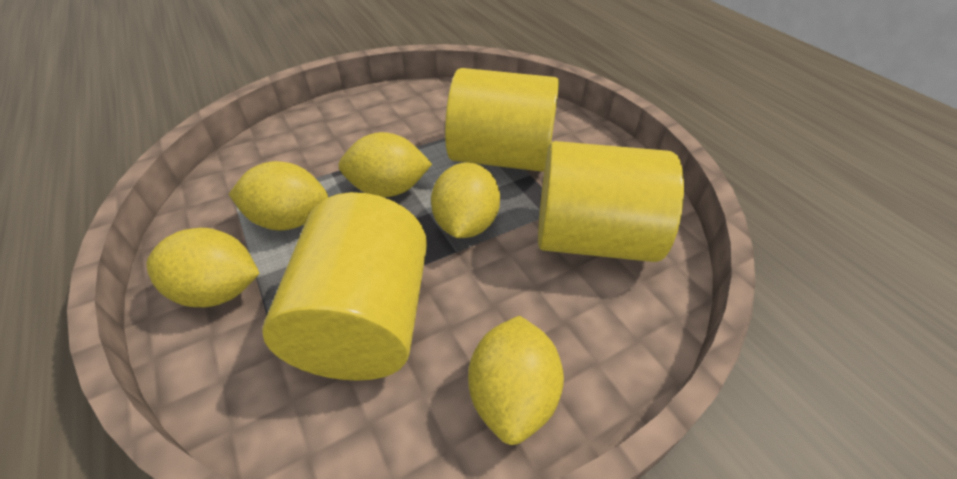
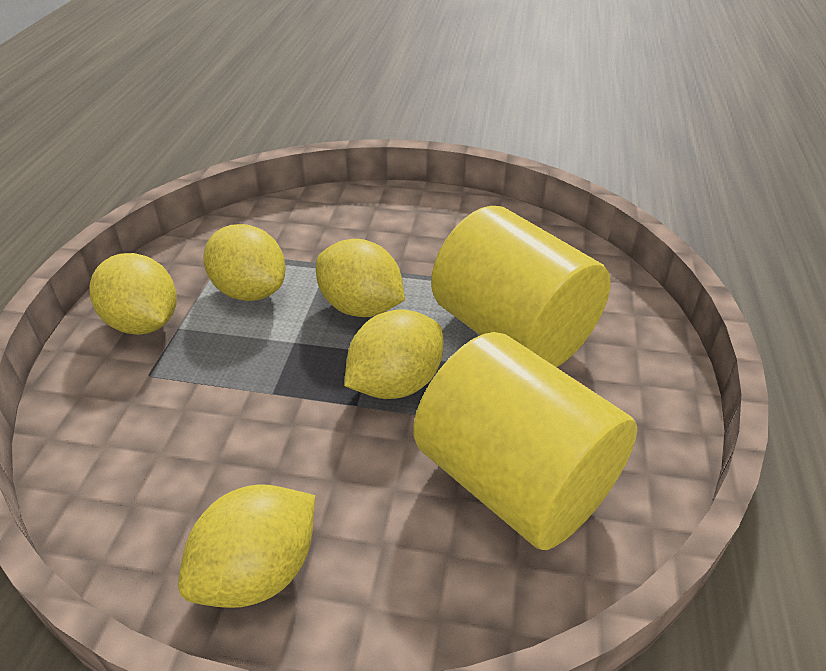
camera: 40 degrees right, 5 degrees down
(364, 321) = (214, 418): yellow cylinder -> none

